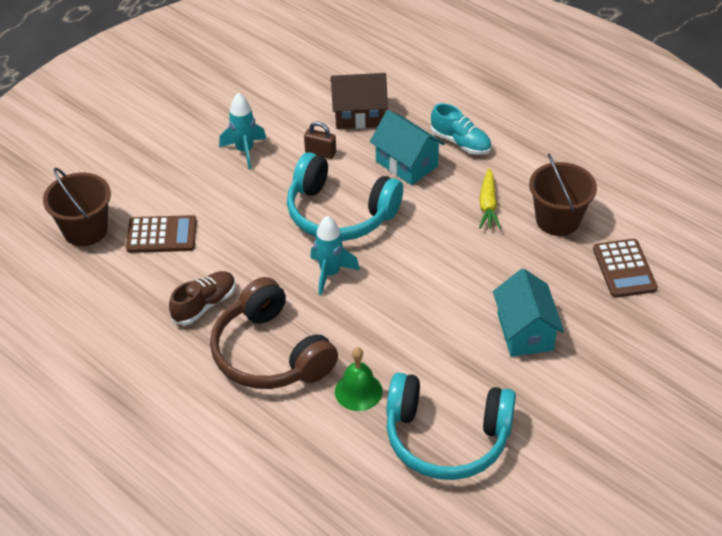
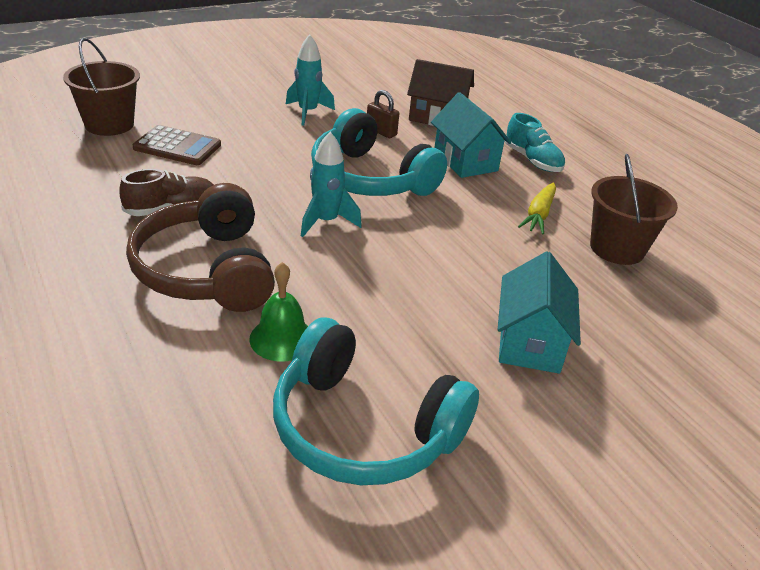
camera: 15 degrees right, 10 degrees down
(624, 269) = (687, 316): brown calculator -> none

